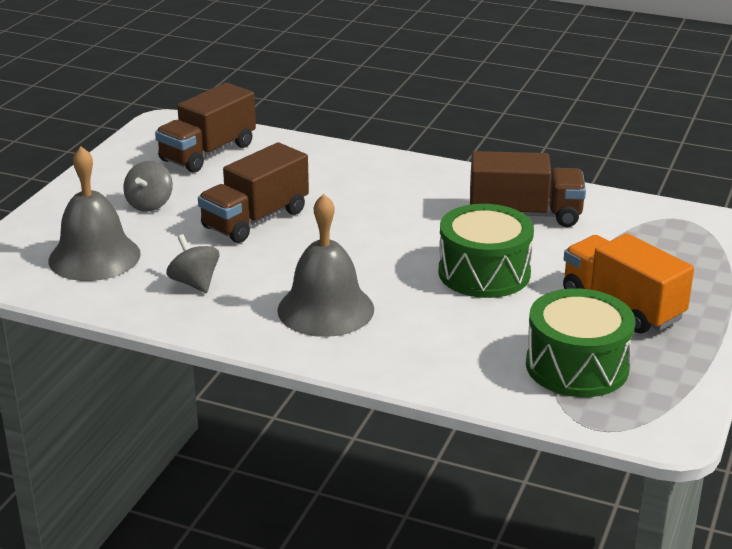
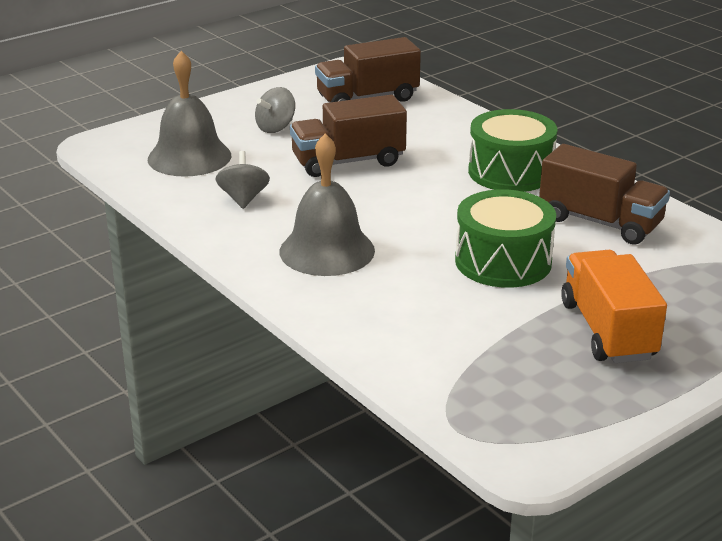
camera: 30 degrees right, 0 degrees up
(577, 366) = (501, 370): green drum -> green drum (510, 172)

